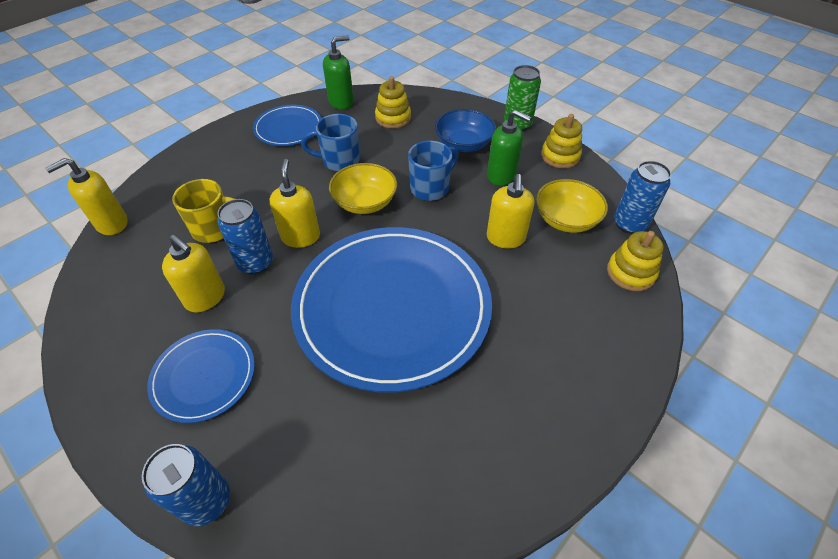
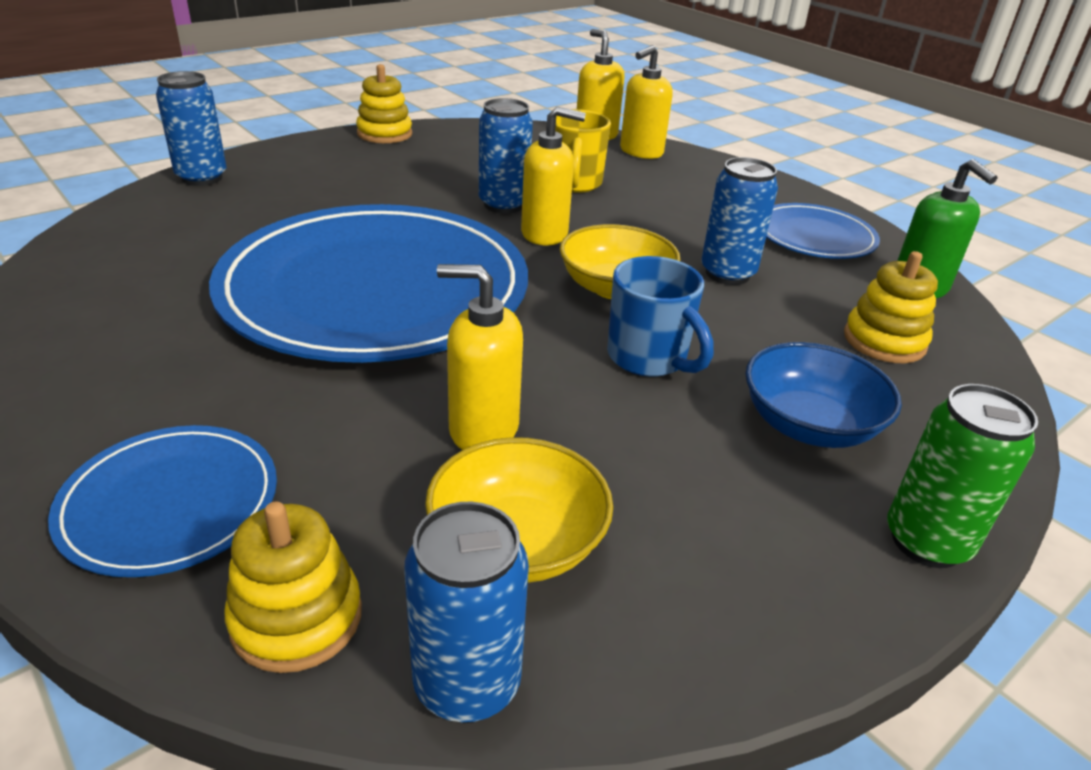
camera: 95 degrees right, 15 degrees down
(204, 376) = (345, 177): blue plate -> blue plate (170, 503)
(205, 297) = (457, 178): yellow soap dispenser -> yellow soap dispenser (641, 152)
(339, 161) = (727, 273): blue mug -> blue can
(501, 176) = (690, 464): green soap dispenser -> none
(560, 156) = (786, 604): yellow stacking toy -> yellow stacking toy (384, 134)

